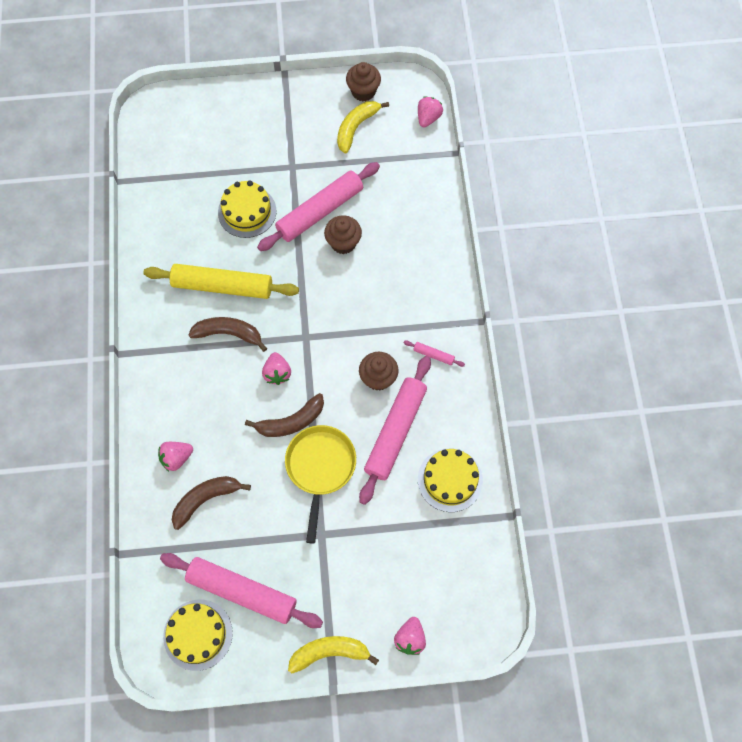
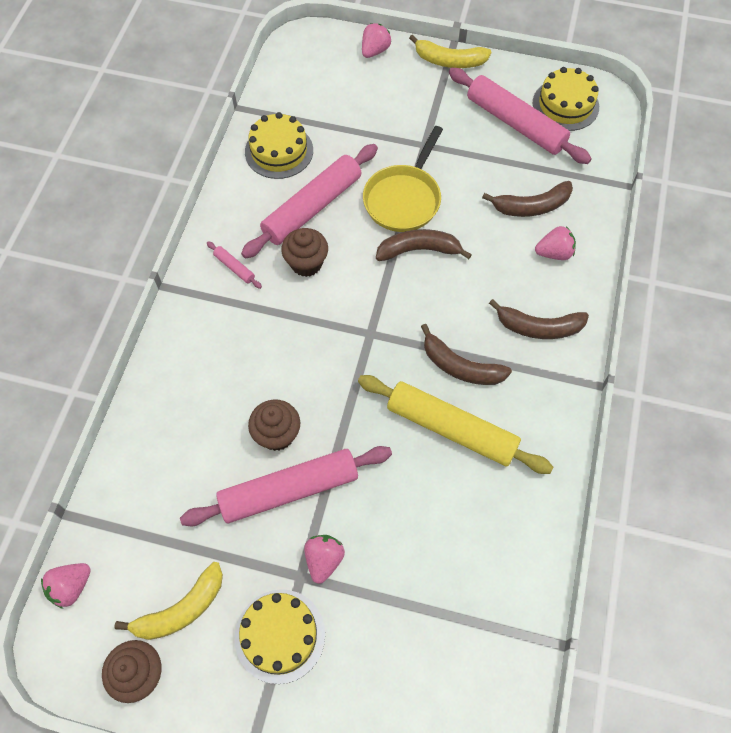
camera: 160 degrees left, 5 degrees down
(176, 385) = (538, 327): none -> brown banana
(247, 211) = (388, 525): yellow cake -> yellow cake (280, 635)
(277, 373) = (417, 304): pink strawberry -> pink strawberry (324, 560)

